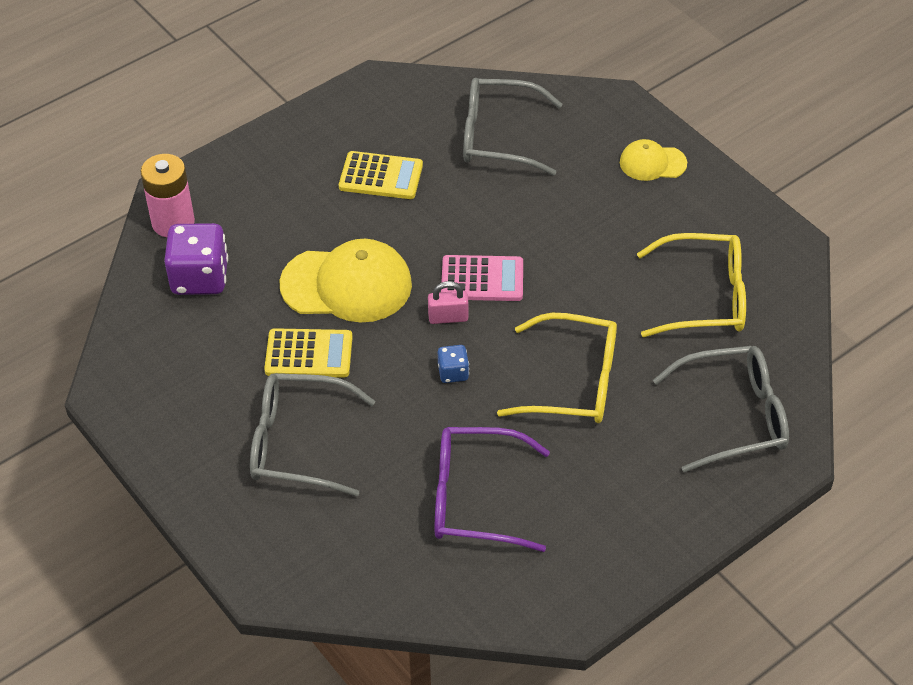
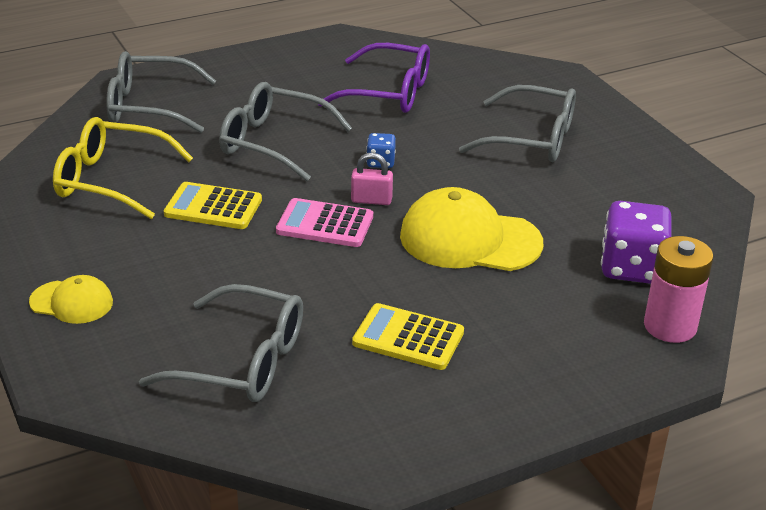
camera: 170 degrees left, 15 degrees down
(309, 354) = (516, 192): yellow calculator -> yellow calculator (213, 207)
(573, 382) = (273, 143): yellow glasses -> grey glasses

